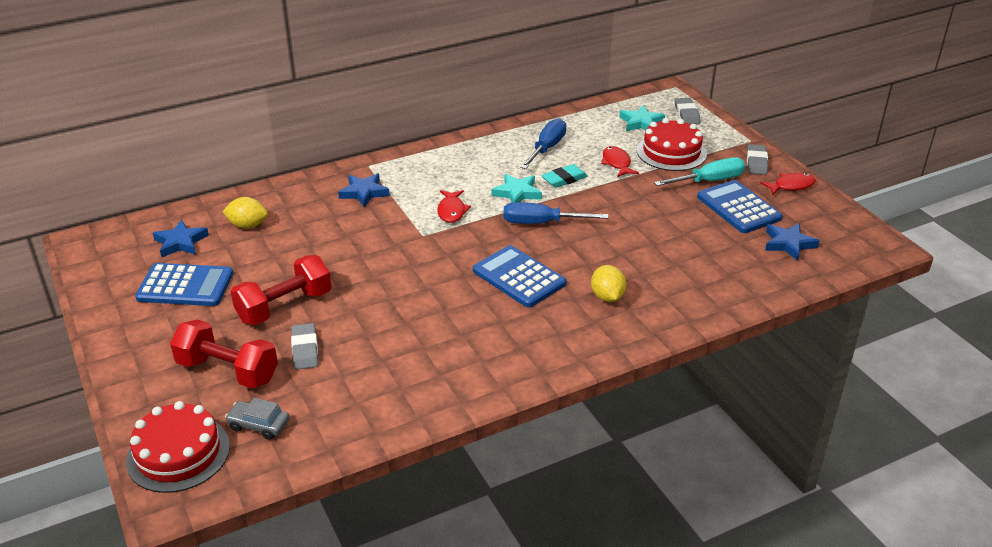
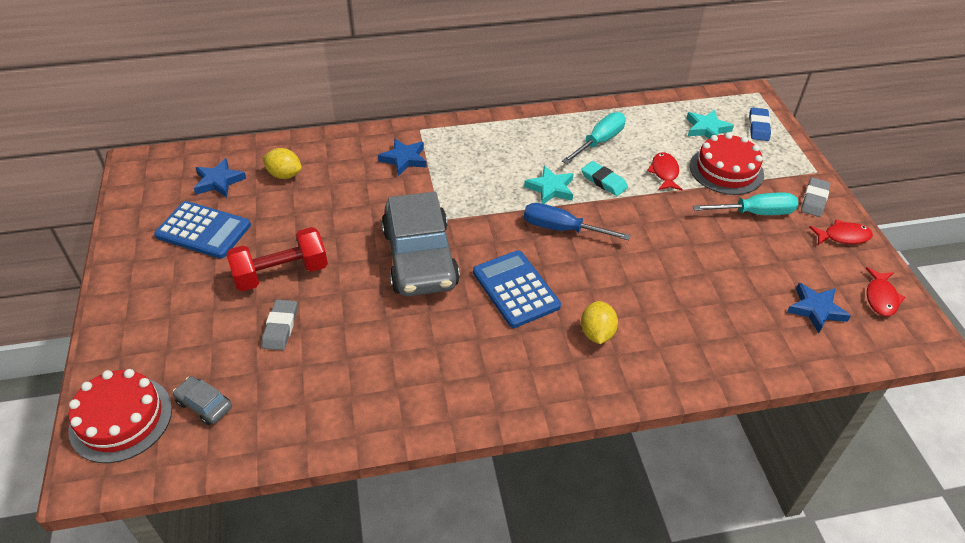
camera: 15 degrees right, 10 degrees up
(227, 371) = (201, 335): red dumbbell -> none
(417, 269) = (420, 258): none -> grey car
(451, 211) = (479, 197): red fish -> red fish (880, 297)
(546, 148) = (599, 142): blue screwdriver -> turquoise screwdriver
(564, 179) = (604, 181): turquoise eraser -> turquoise eraser turned 60 degrees clockwise
(686, 114) = (758, 127): grey eraser -> blue eraser
(738, 208) = (775, 252): blue calculator -> none

